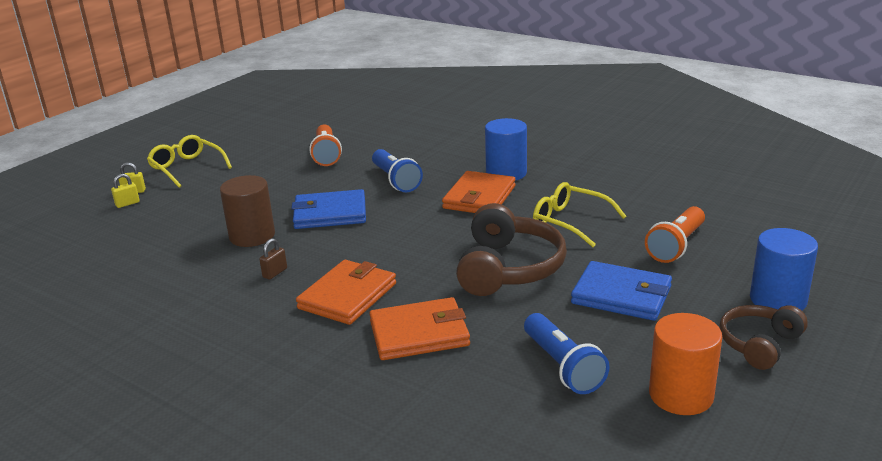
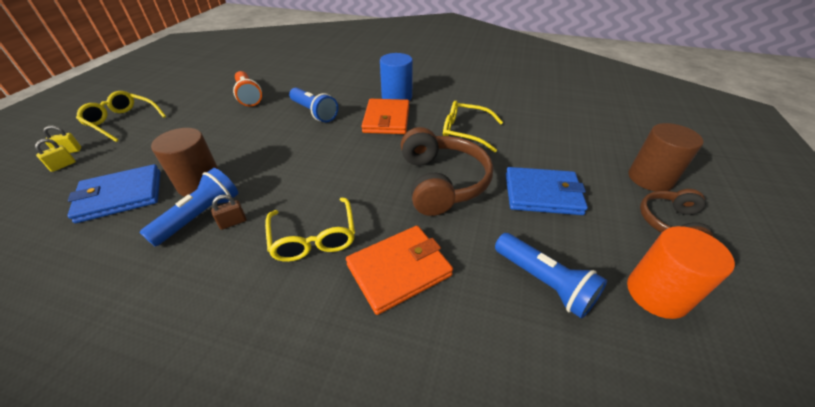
camera: 20 degrees left, 15 degrees up
(246, 263) = (200, 216): none -> blue flashlight
(275, 273) = (233, 222): brown padlock -> brown padlock turned 45 degrees clockwise
(330, 213) = (268, 150): blue wallet -> blue wallet (120, 196)
(347, 296) = (313, 237): orange wallet -> yellow glasses
(676, 246) = (550, 142): orange flashlight -> none
(778, 300) = (650, 178): blue cylinder -> brown cylinder

